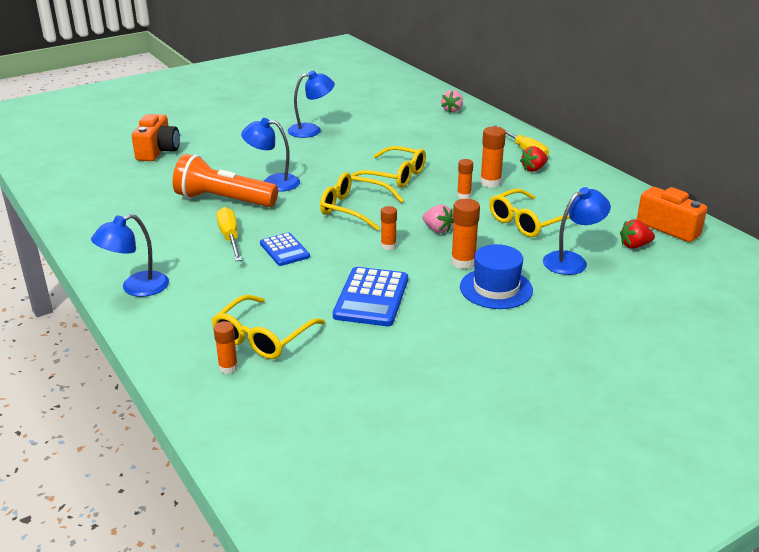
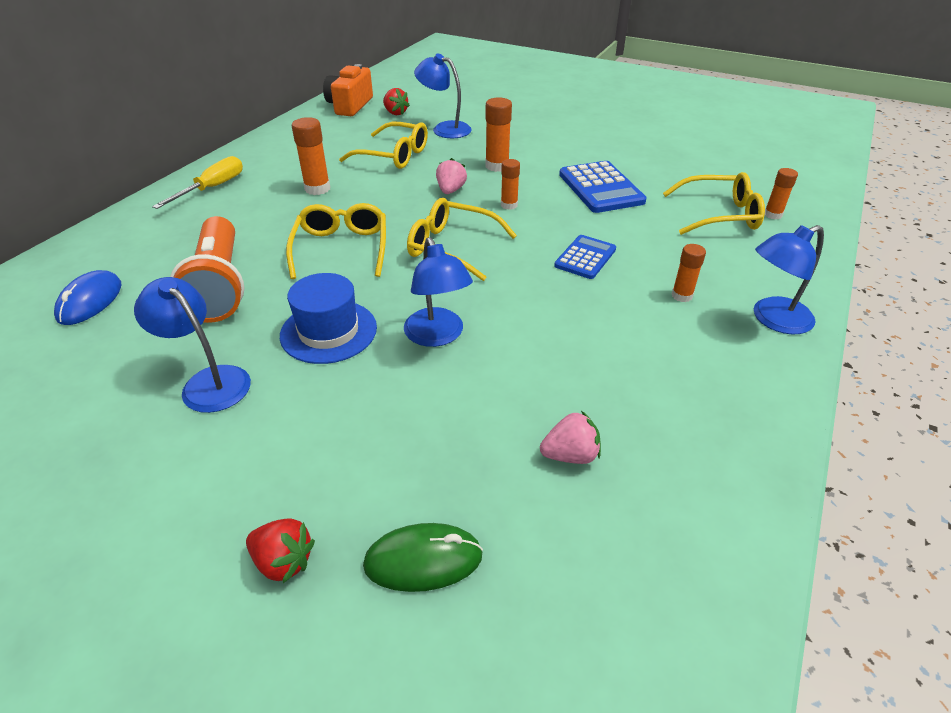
camera: 120 degrees left, 10 degrees up
(136, 288) = (773, 319): blue lamp -> blue lamp turned 135 degrees clockwise
(158, 151) = (423, 560): orange camera -> green mouse
(223, 200) = (528, 357): orange flashlight -> orange flashlight (219, 286)
(230, 238) = (606, 305): yellow screwdriver -> none
(354, 209) = (452, 247): yellow glasses -> yellow glasses turned 120 degrees clockwise
(371, 298) = (601, 188): blue calculator -> blue calculator turned 90 degrees clockwise
(412, 113) = (90, 301): none -> blue mouse
(452, 110) = (68, 269): pink strawberry -> pink strawberry (570, 455)
(464, 195) = (362, 195): orange glue stick -> orange glue stick (681, 296)
(496, 288) = (521, 146): blue hat -> blue hat (328, 331)
(533, 169) = (264, 174): red strawberry -> red strawberry (283, 561)

